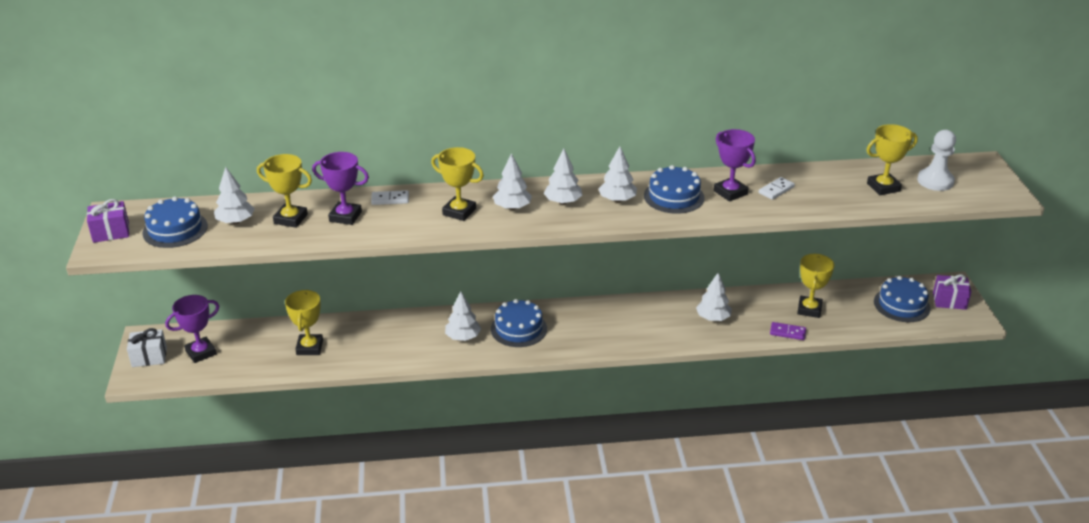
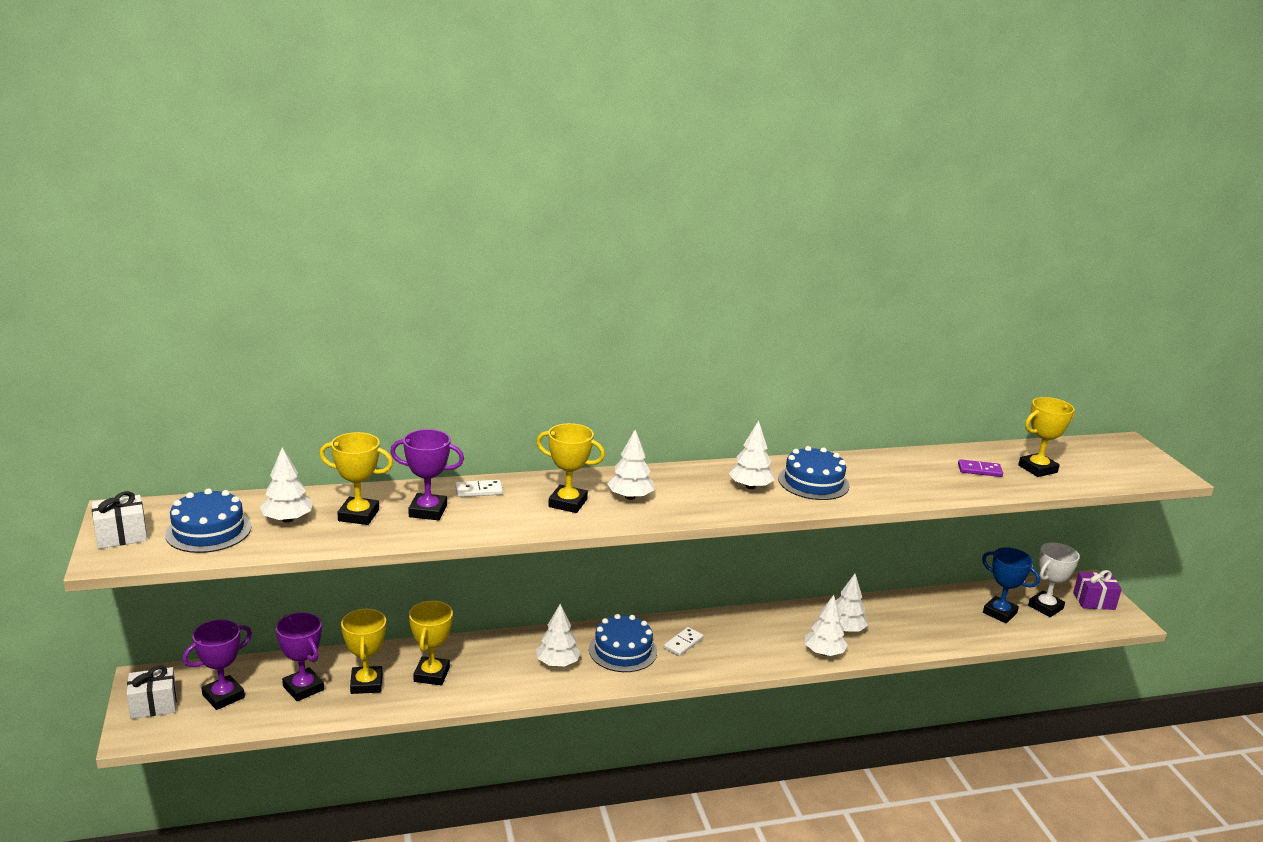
camera: 10 degrees left, 10 degrees down
(111, 232) = (121, 536): purple gift -> white gift
(563, 202) = (688, 490): white tree -> white tree (824, 652)
(730, 192) = (874, 477): purple trophy -> purple trophy (303, 688)
(776, 190) = (924, 473): white domino -> white domino (683, 643)
(787, 332) = (934, 642): purple domino -> purple domino (979, 470)
(809, 309) = (948, 616): yellow trophy -> yellow trophy (431, 674)
(857, 308) = (999, 613): none -> blue trophy
(901, 305) = (1045, 607): blue cake -> white trophy
(935, 181) = (1088, 462): white pawn -> none

